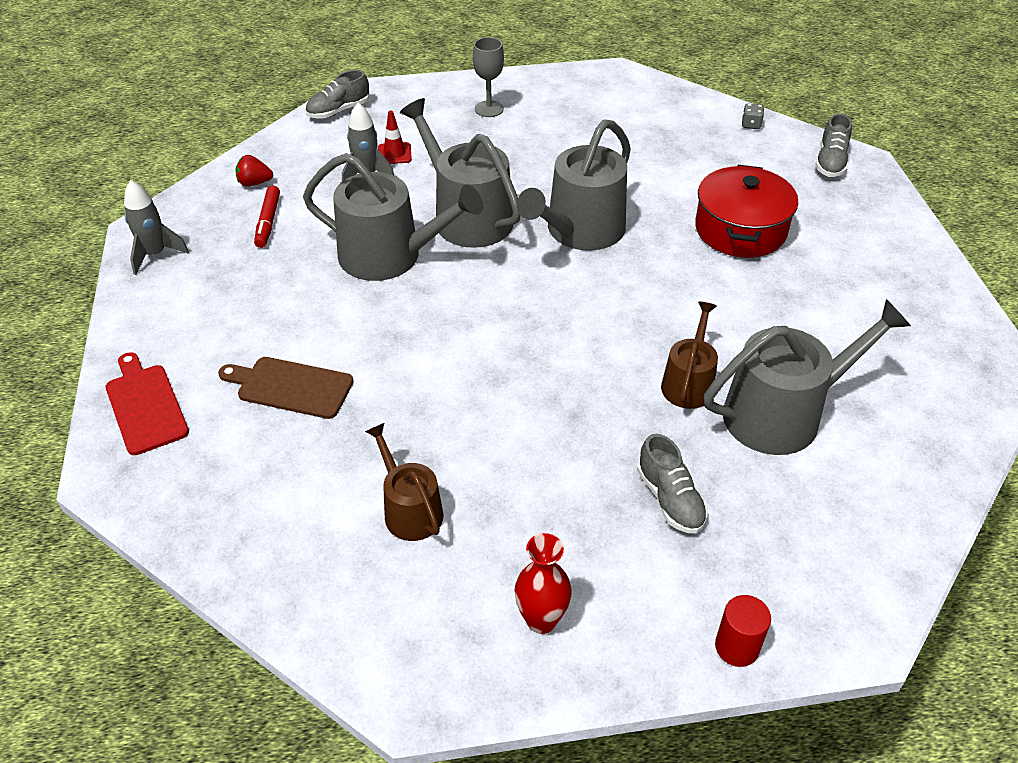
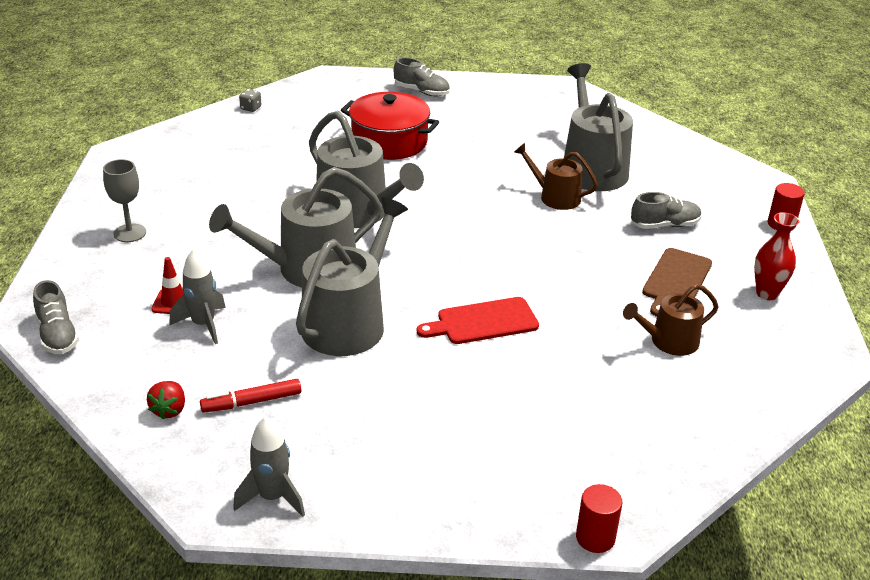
camera: 80 degrees left, 10 degrees down
(97, 459) = (595, 538): none -> red cylinder
(145, 406) = (525, 502): red cutting board -> red cutting board (483, 322)
(268, 222) = (252, 402): red marker -> red marker turned 150 degrees clockwise
(291, 387) = (519, 398): brown cutting board -> brown cutting board (676, 280)
(830, 162) = (322, 88): grey shoe -> grey shoe (421, 91)

